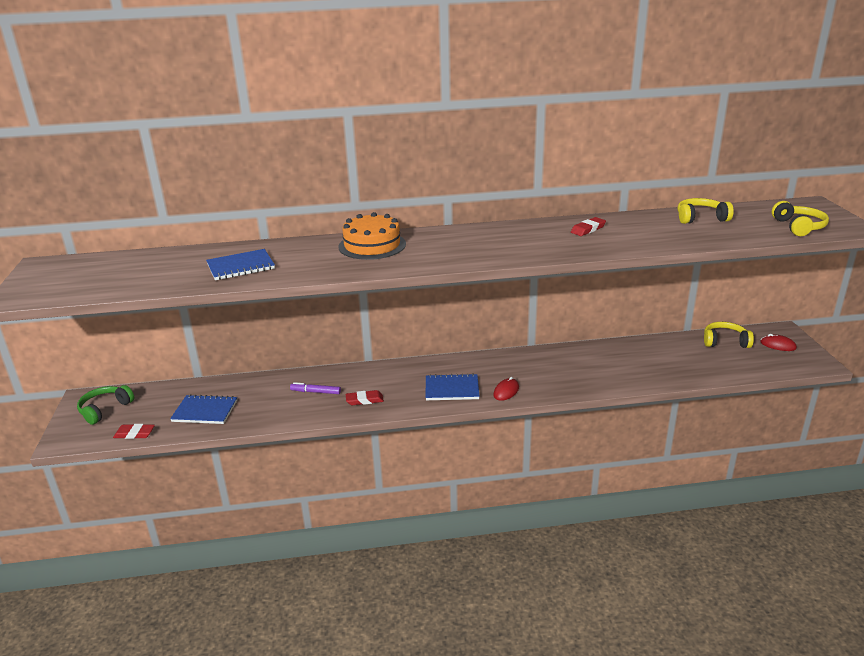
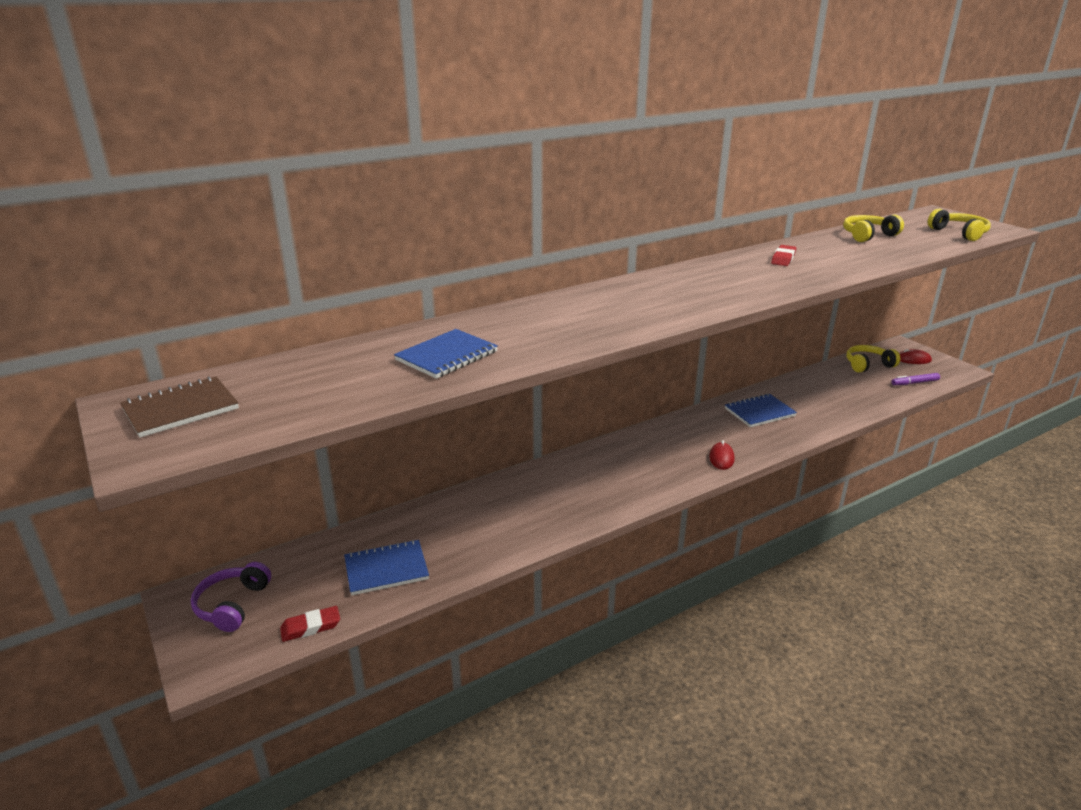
camera: 25 degrees left, 0 degrees up
(63, 273) = (181, 409): none -> brown notebook
(105, 409) = (232, 605): green headphones -> purple headphones
(315, 392) = (510, 509): purple marker -> purple marker (914, 383)
(364, 400) = (578, 504): red eraser -> none
(372, 245) = (579, 306): orange cake -> none
(452, 389) = (663, 469): blue notebook -> blue notebook (759, 412)

